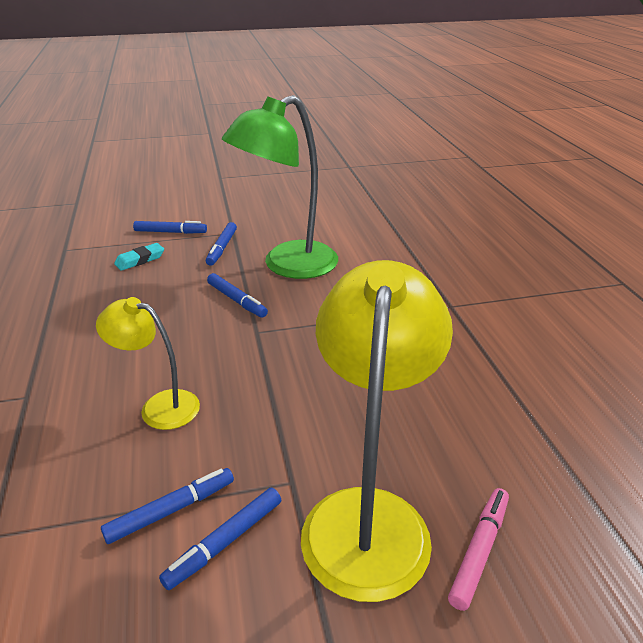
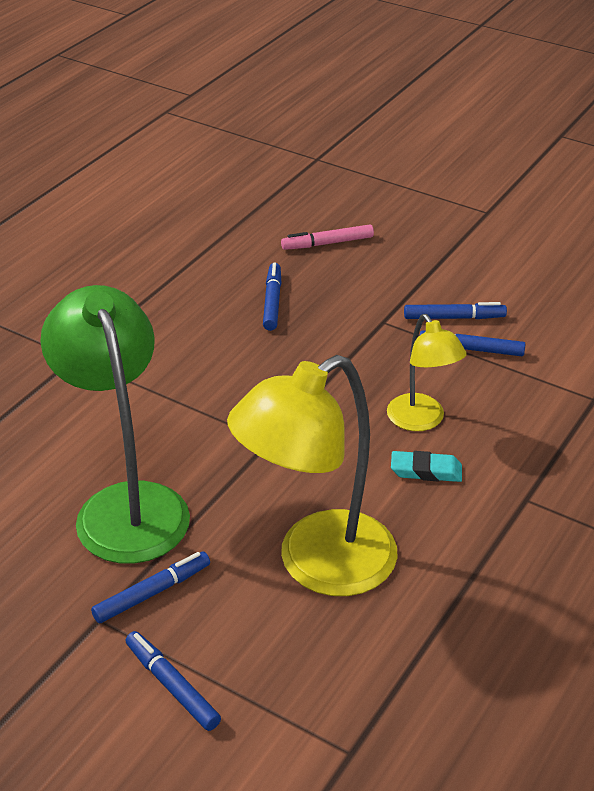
camera: 135 degrees left, 5 degrees up
(140, 260) = (272, 643): turquoise eraser -> turquoise eraser (426, 471)
(236, 300) = (241, 490): blue marker -> blue marker (272, 302)
(287, 265) = (126, 505): green lamp -> green lamp turned 120 degrees counterclockwise
(368, 516) = (362, 284): yellow lamp -> yellow lamp (317, 565)

